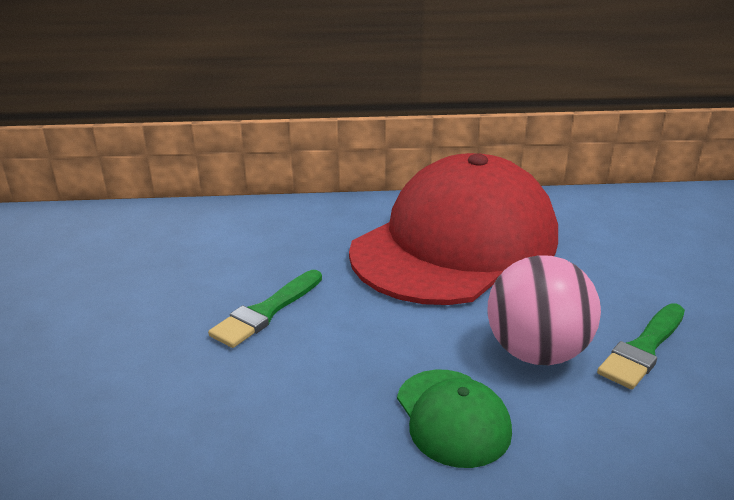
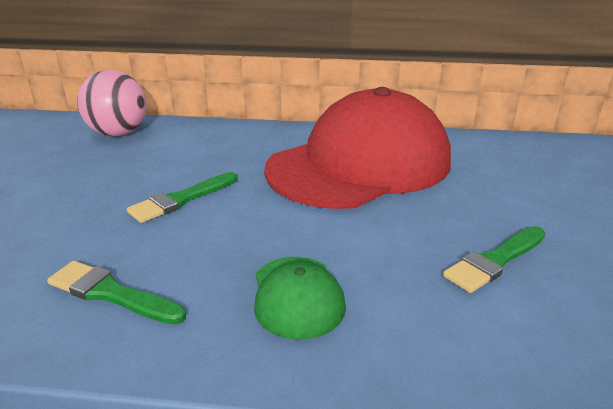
camera: 10 degrees right, 0 degrees up
(240, 442) = (111, 293): none -> green brush
(536, 352) = (394, 253): pink ball -> pink ball (118, 133)

